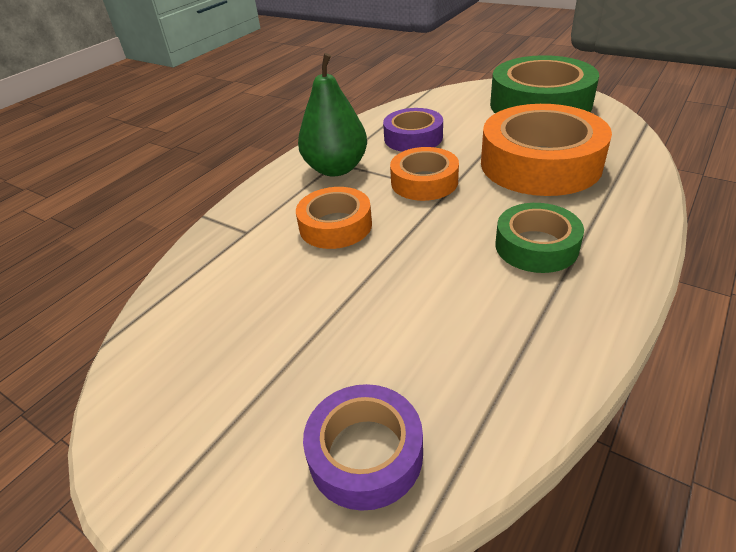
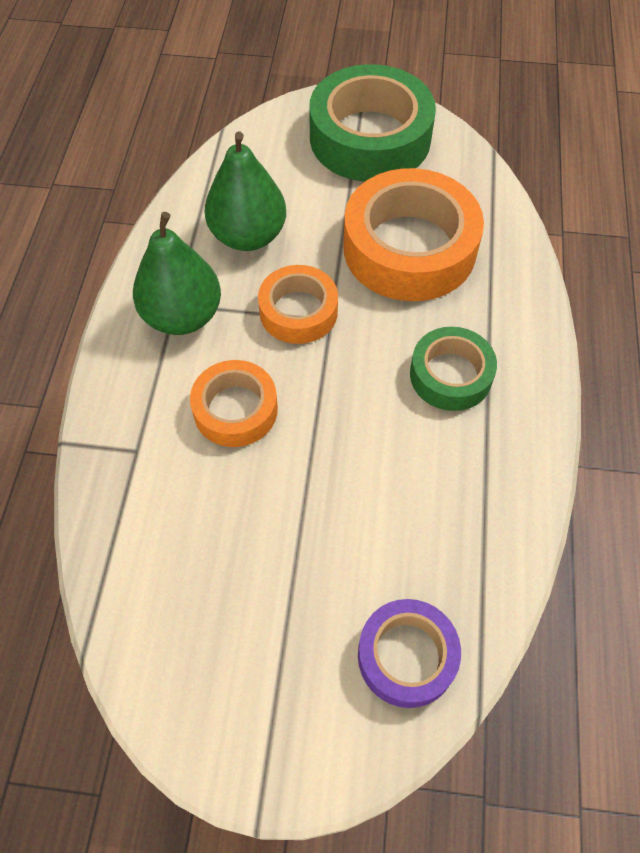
camera: 30 degrees left, 20 degrees up
(413, 138) = (248, 236): purple tape -> green pear

